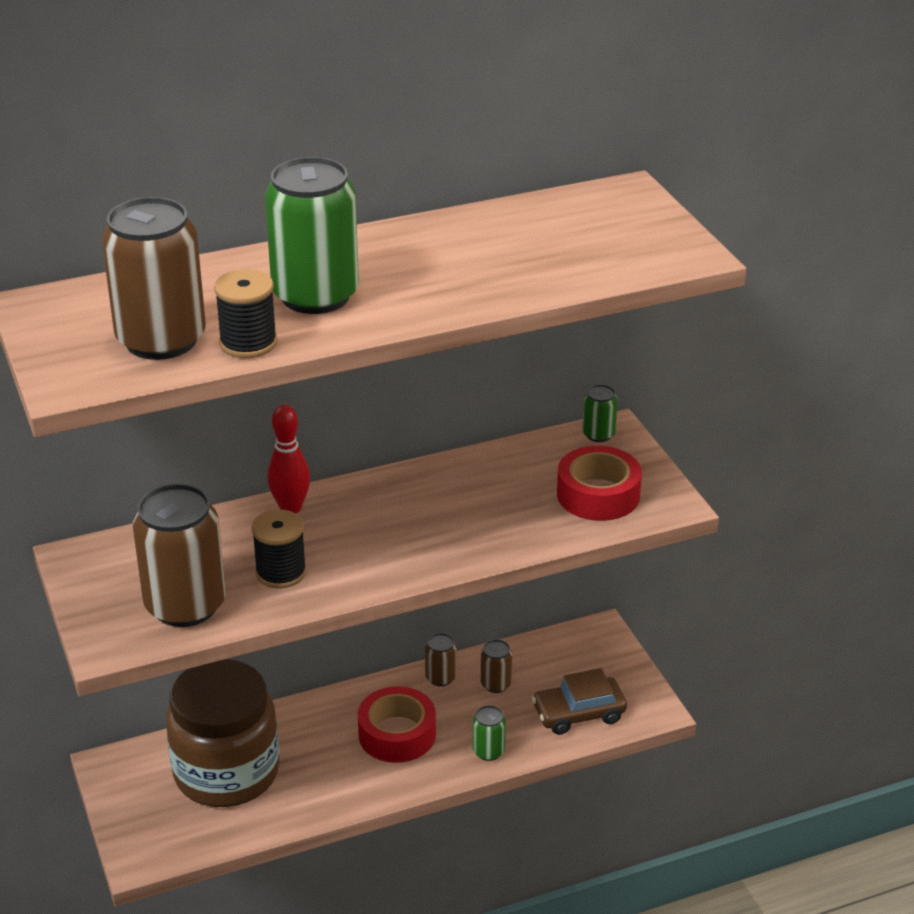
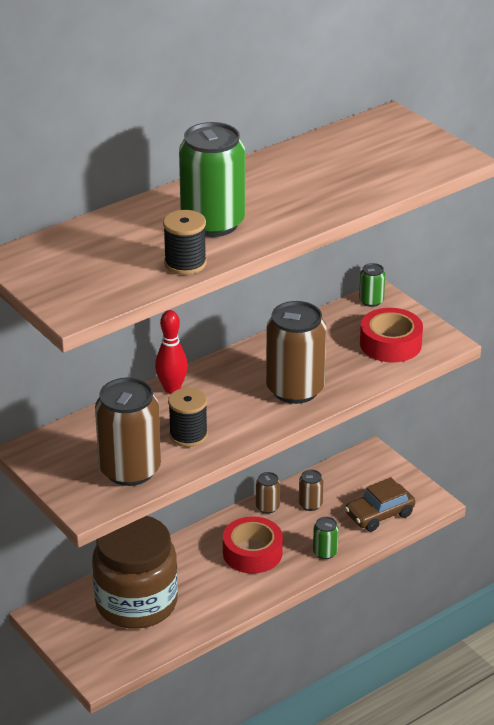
camera: 15 degrees left, 0 degrees up
(161, 340) = (121, 270): brown can -> brown can (295, 389)

